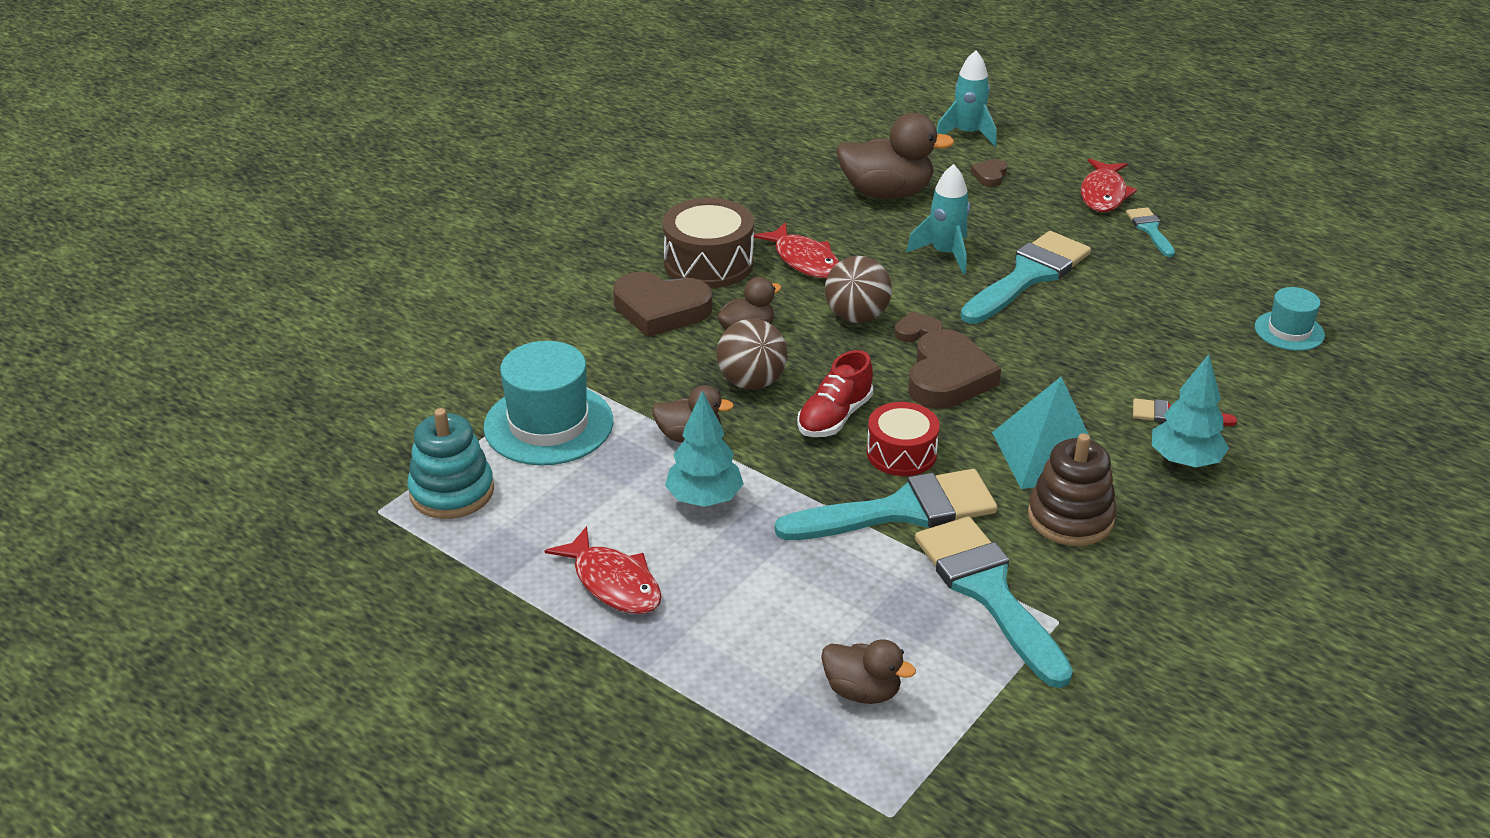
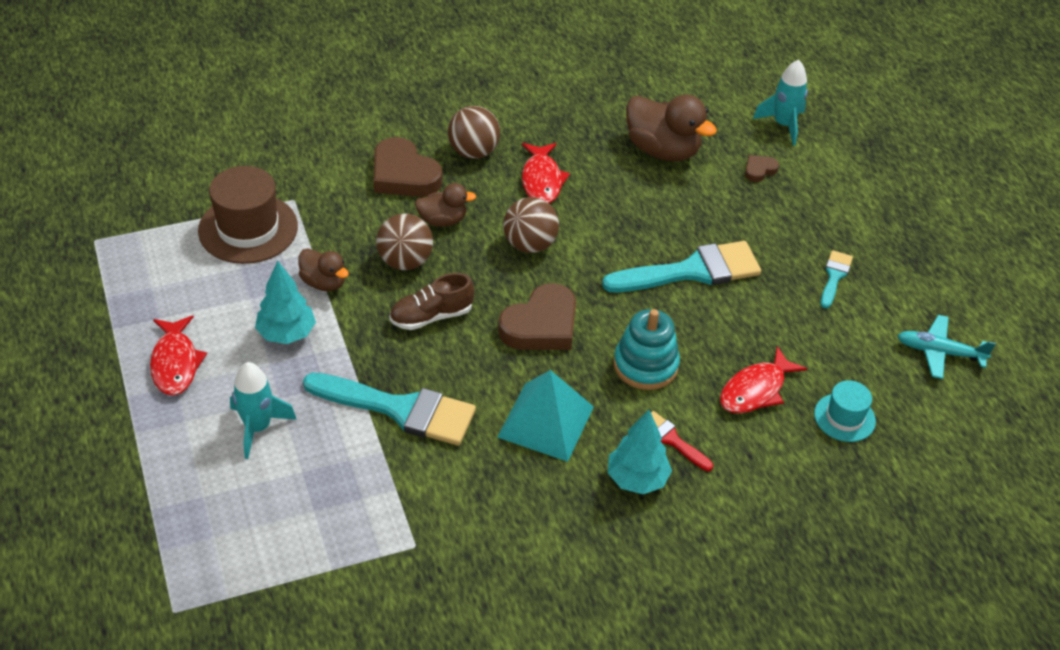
camera: 30 degrees right, 10 degrees up
(452, 492) = (146, 248): turquoise stacking toy -> turquoise stacking toy (645, 365)
(548, 424) = (248, 228): turquoise hat -> brown hat
(709, 263) = (473, 152): brown drum -> brown ball
(834, 417) = (431, 316): red shoe -> brown shoe
(862, 691) = (242, 521): brown duck -> none
(901, 453) = (446, 367): red drum -> none
(917, 331) = (559, 277): brown heart -> none
(945, 254) = (650, 223): turquoise rocket -> turquoise rocket (258, 427)
(988, 591) = (392, 499): turquoise brush -> none
(1070, 518) = (506, 477): brown stacking toy -> none
(1103, 194) = (833, 227): red fish -> red fish (756, 390)
(1299, 250) = (939, 352): none -> turquoise plane

